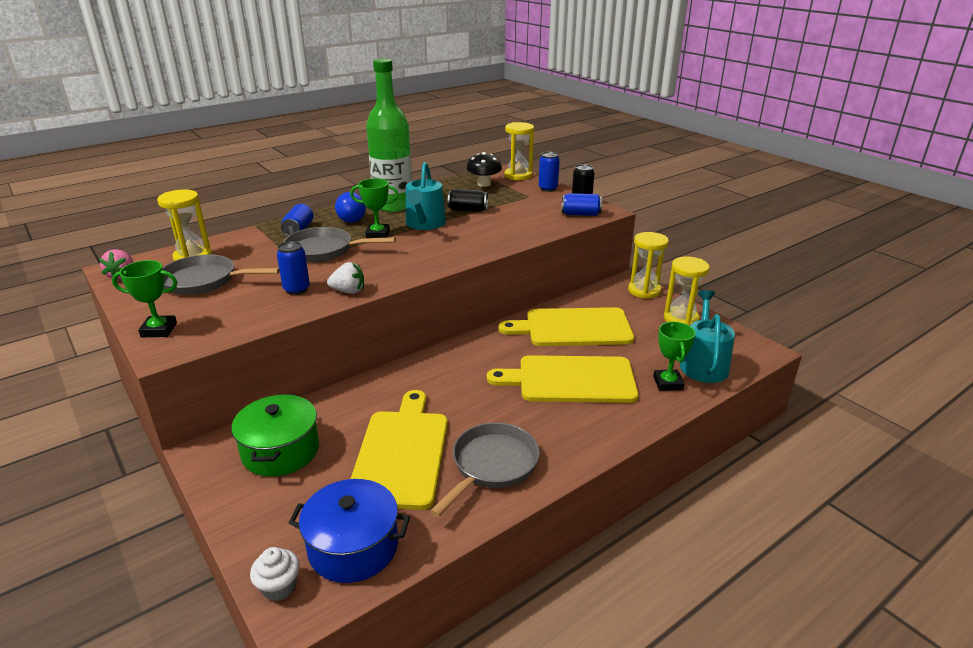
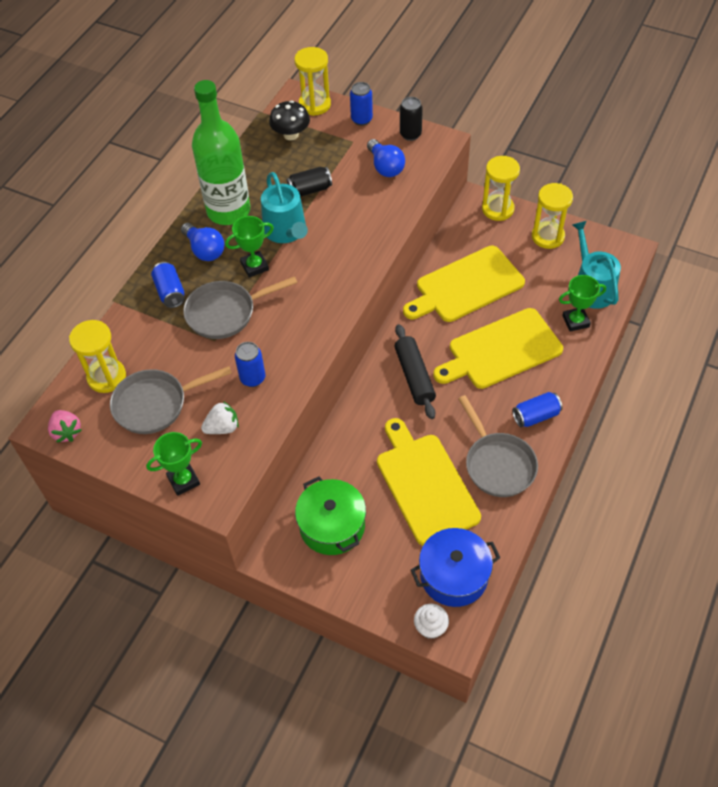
camera: 25 degrees left, 25 degrees up
(348, 291) = (301, 360): white strawberry -> white strawberry (222, 427)
(469, 371) = (414, 376): none -> black rolling pin
(491, 465) = (497, 464): grey pan -> grey pan turned 150 degrees clockwise
(542, 213) = (385, 167): none -> blue light bulb
(580, 214) = (422, 155): blue can -> blue can (536, 416)
(668, 383) = (575, 321): green trophy -> green trophy turned 75 degrees counterclockwise

